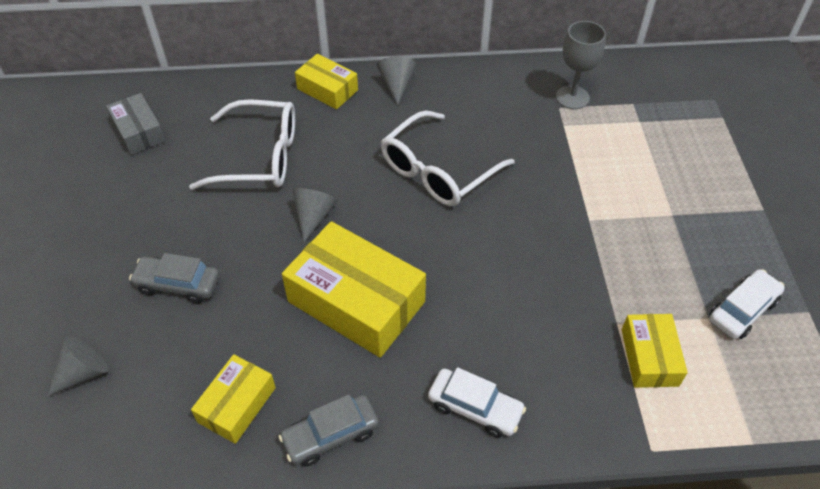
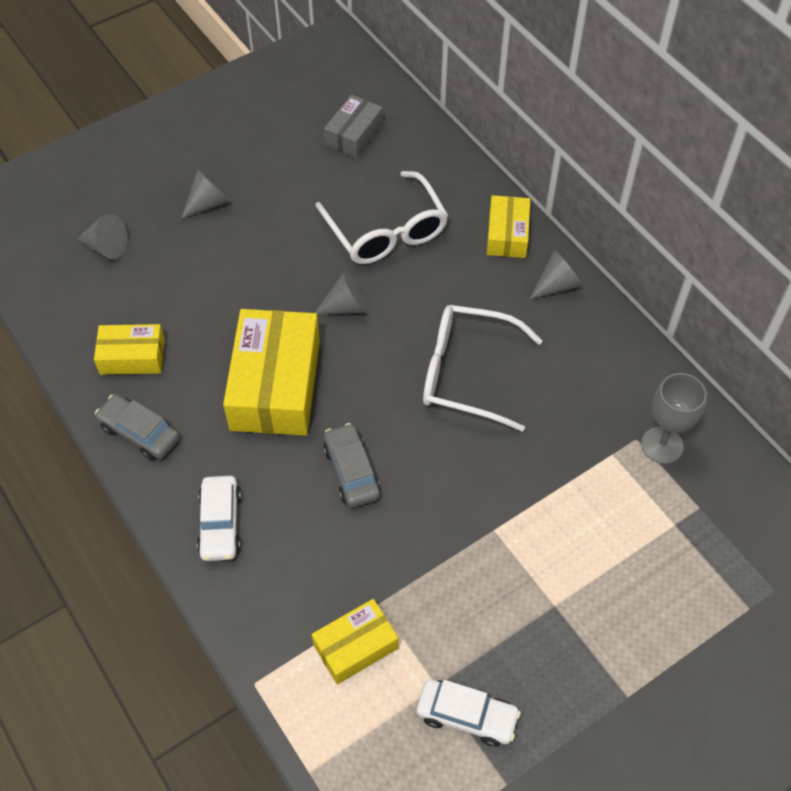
camera: 60 degrees right, 5 degrees up
(111, 265) = (208, 203): none -> grey cone
(178, 285) = (217, 255): grey car -> grey car (351, 471)

